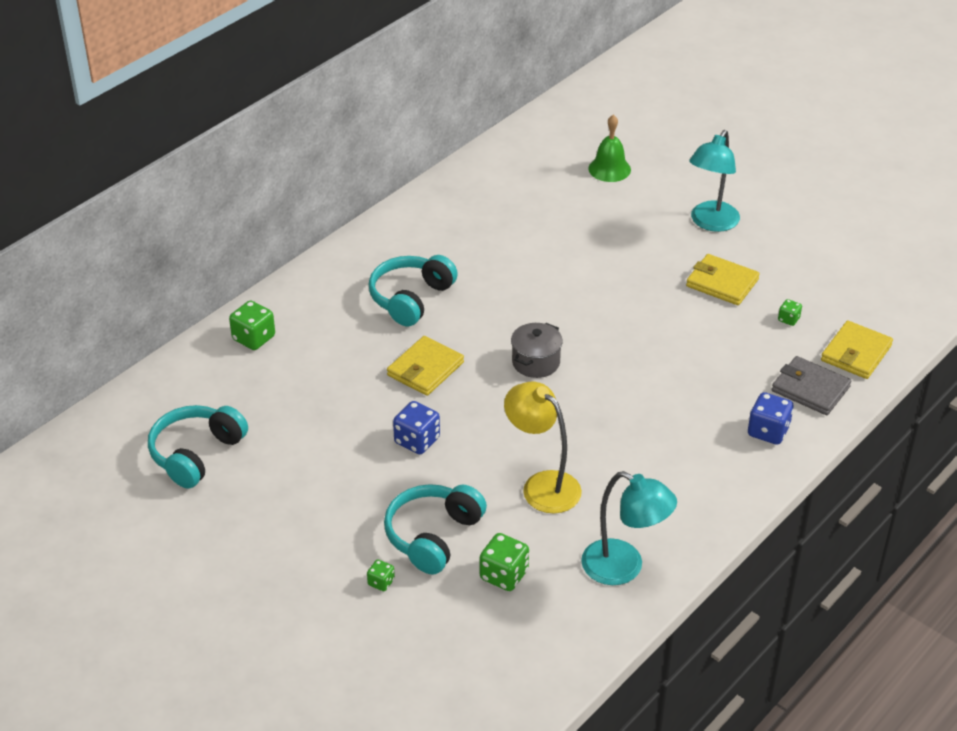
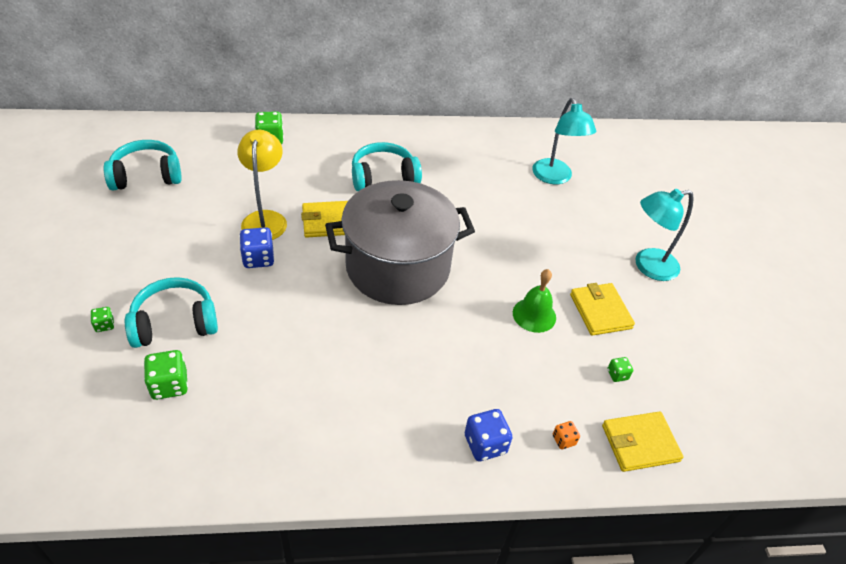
camera: 40 degrees right, 5 degrees up
(536, 362) = (398, 267): grey pot -> grey pot, size x2.49
(542, 485) = (282, 347): yellow lamp -> yellow lamp (265, 219)
(609, 169) = (621, 187): green bell -> green bell (534, 315)
(624, 568) = (241, 452): turquoise lamp -> turquoise lamp (555, 178)
(810, 389) = (563, 440): grey wallet -> orange dice

